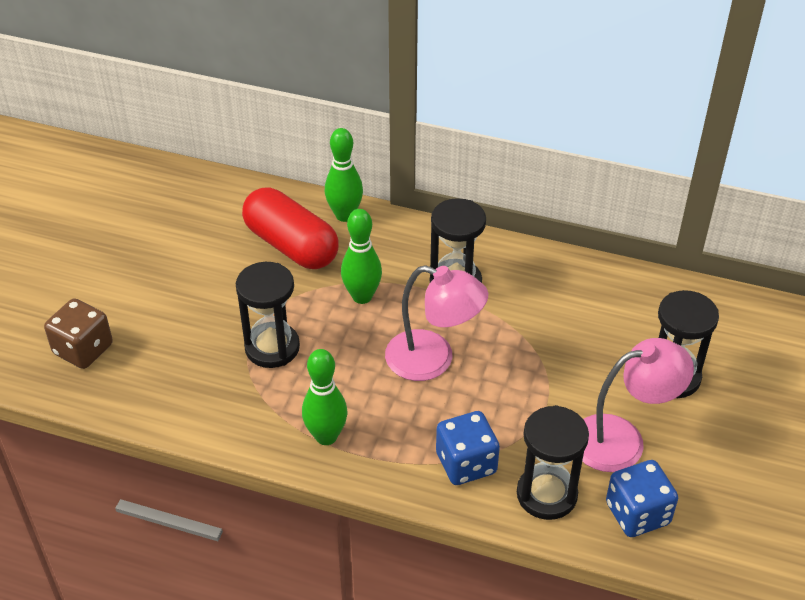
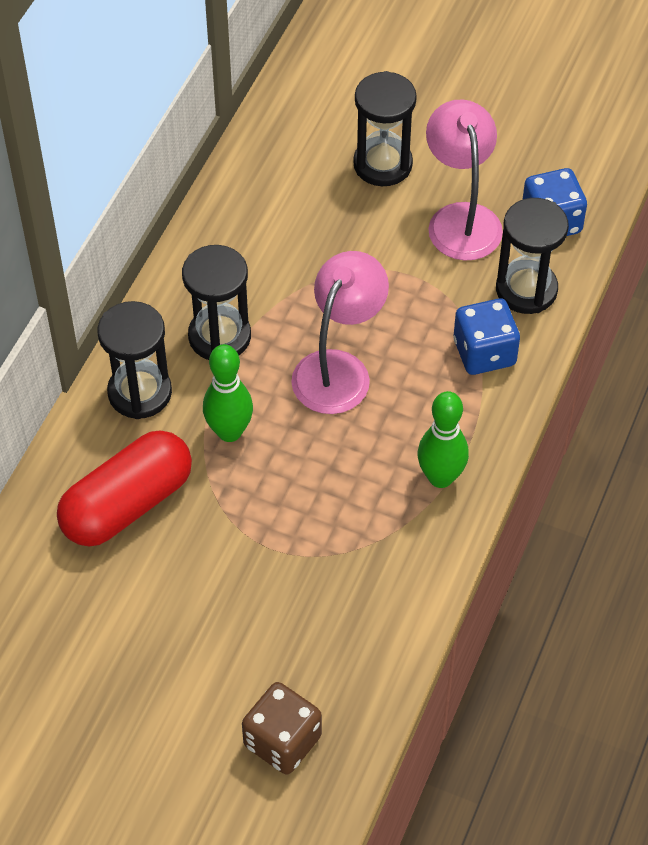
camera: 85 degrees left, 10 degrees up
(272, 347) = (302, 528): black hourglass -> black hourglass (140, 392)
(344, 215) = (80, 443): green bowling pin -> none

